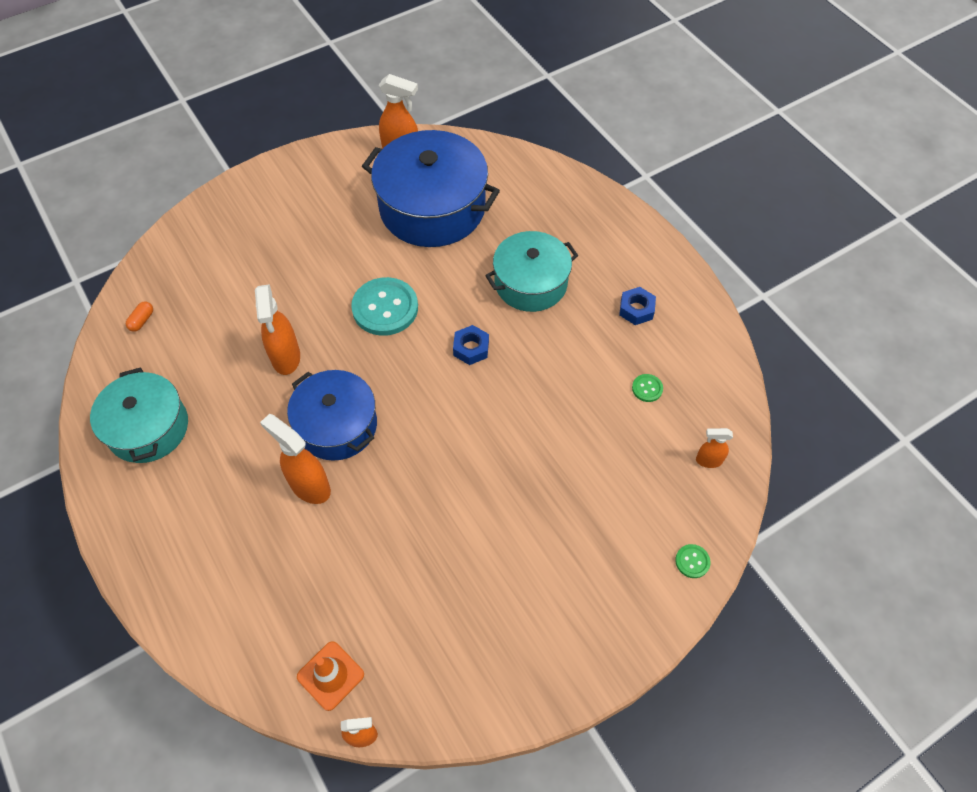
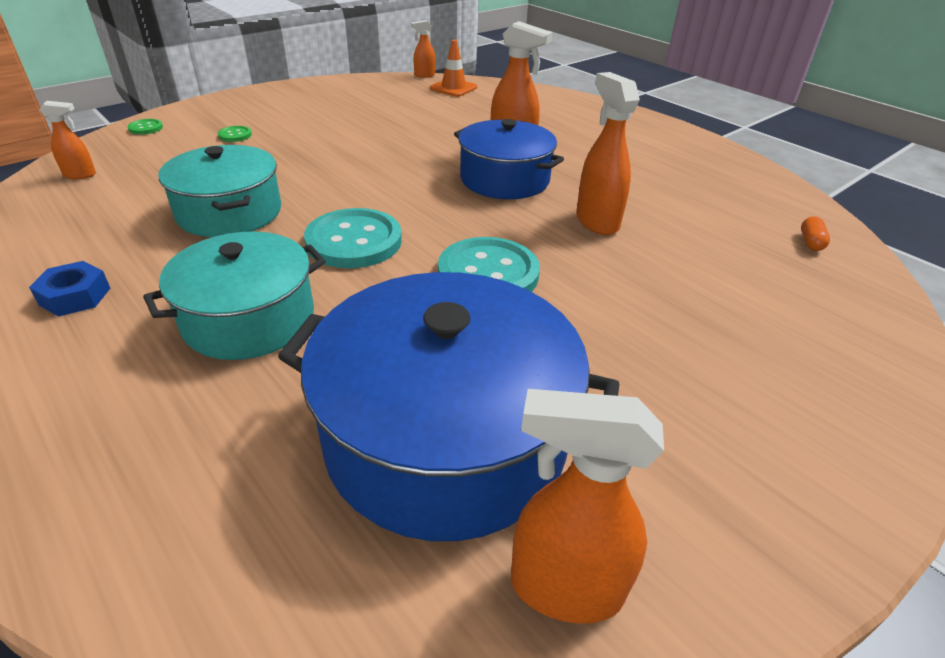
camera: 170 degrees right, 20 degrees down
(148, 428) = (700, 170): turquoise pot -> turquoise pot (229, 212)
(471, 348) = (354, 241): blue nut -> turquoise button
(647, 388) = (117, 220): green button -> green button (235, 135)

